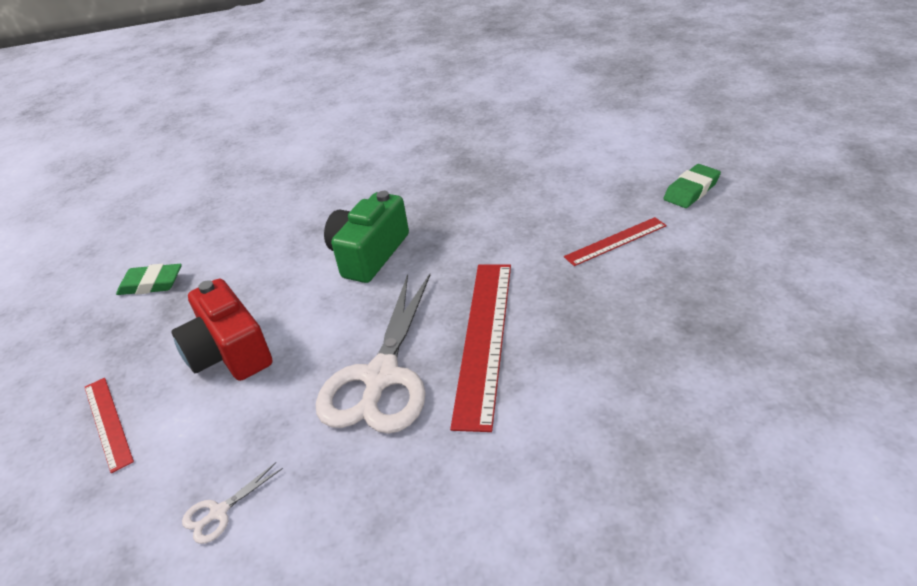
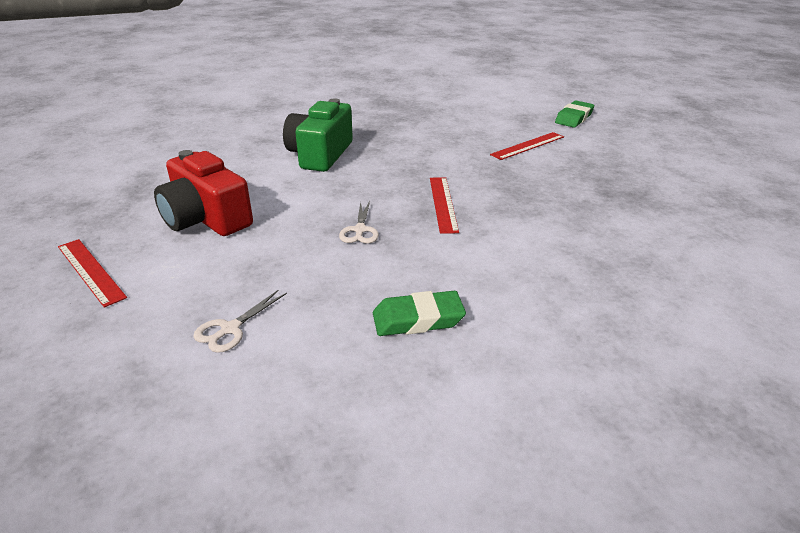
camera: 15 degrees left, 5 degrees down
(151, 284) = (112, 175): green eraser -> green eraser (418, 319)
(381, 377) = (360, 230): white scissors -> white scissors, size x0.40
(484, 339) = (443, 203): red ruler -> red ruler, size x0.55

